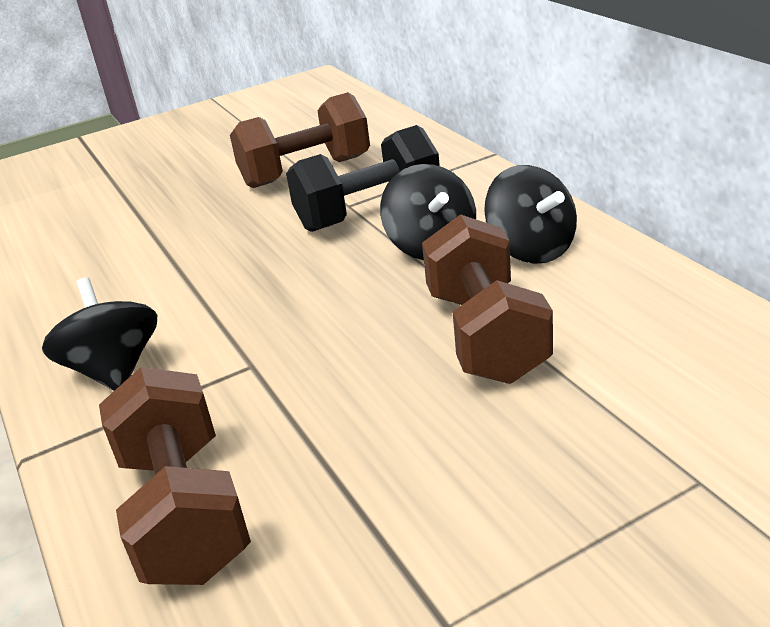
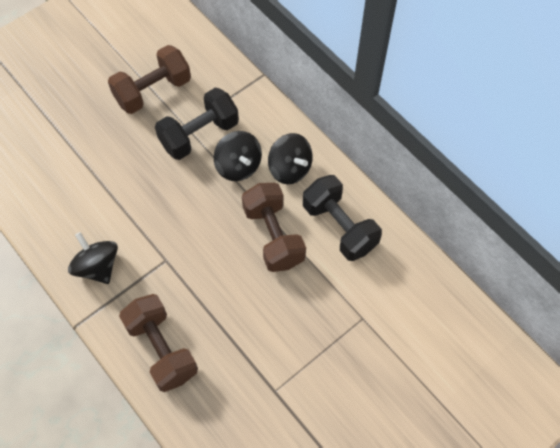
camera: 15 degrees left, 30 degrees up
(634, 325) = (339, 227): none -> black dumbbell

